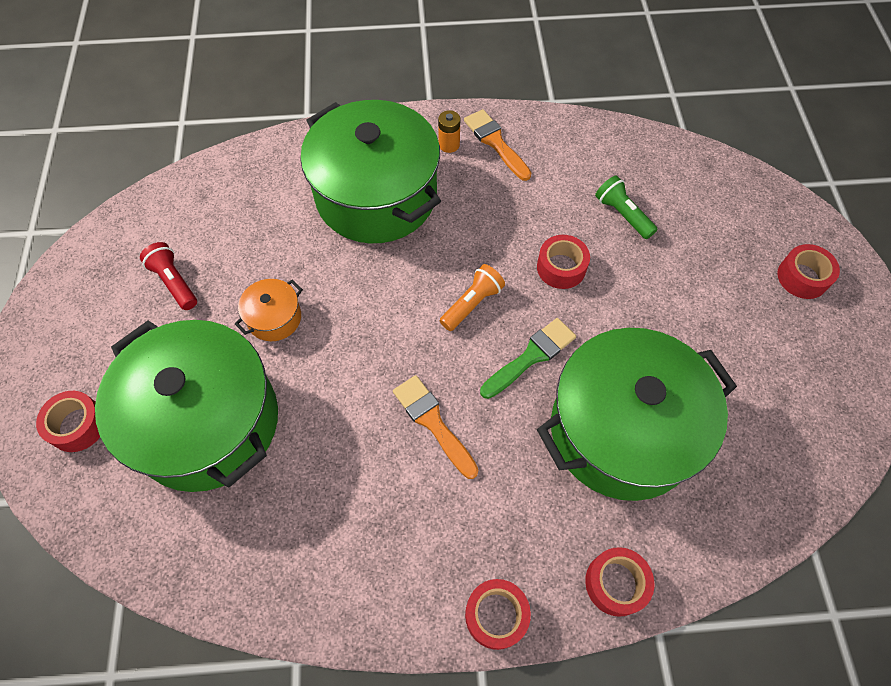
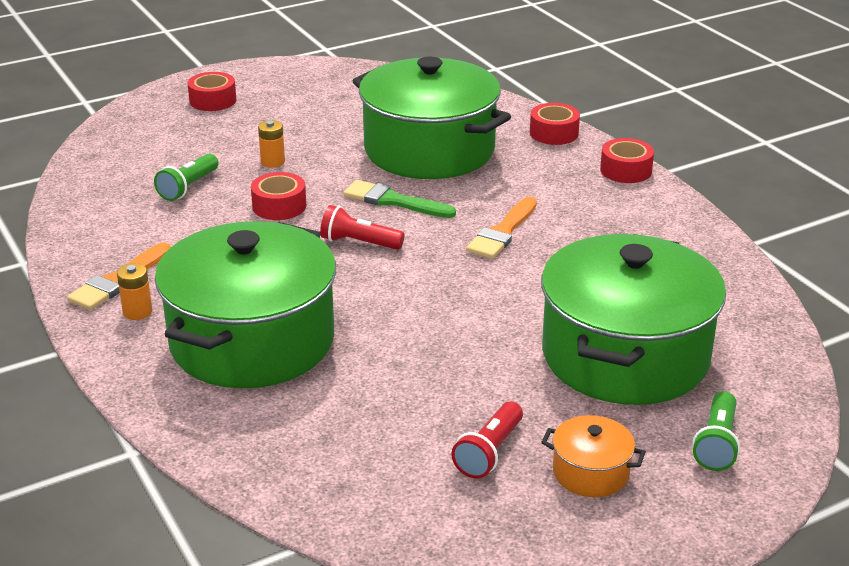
camera: 115 degrees left, 30 degrees down
(78, 425) = (717, 444): red tape -> green flashlight
(274, 318) = (474, 357): orange pot -> orange pot (590, 472)
(472, 304) = (359, 243): orange flashlight -> red flashlight
(647, 287) = (273, 162): none -> orange battery

